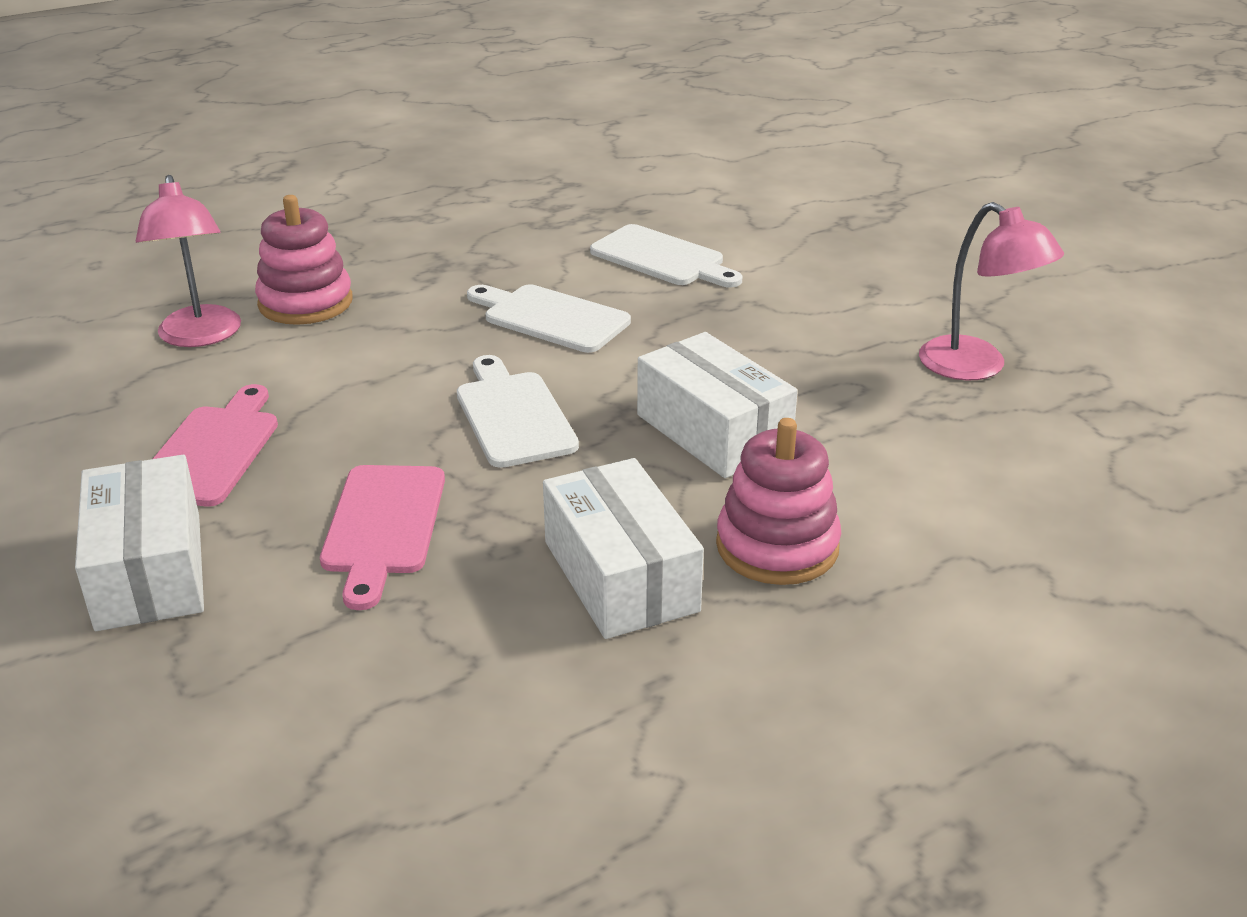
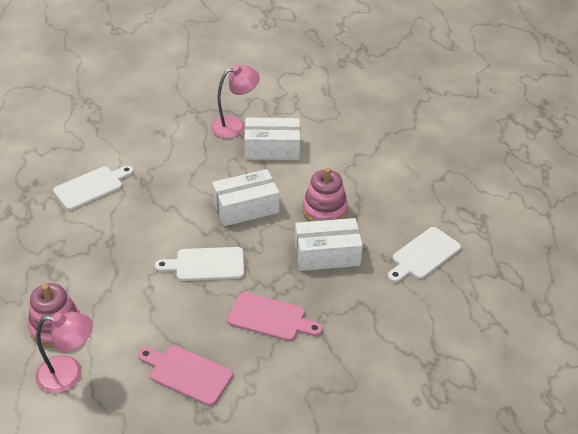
camera: 75 degrees left, 10 degrees up
(149, 570) = (272, 399): white box -> white box (272, 149)
(551, 318) = (127, 236): white cutting board -> white cutting board (423, 255)

